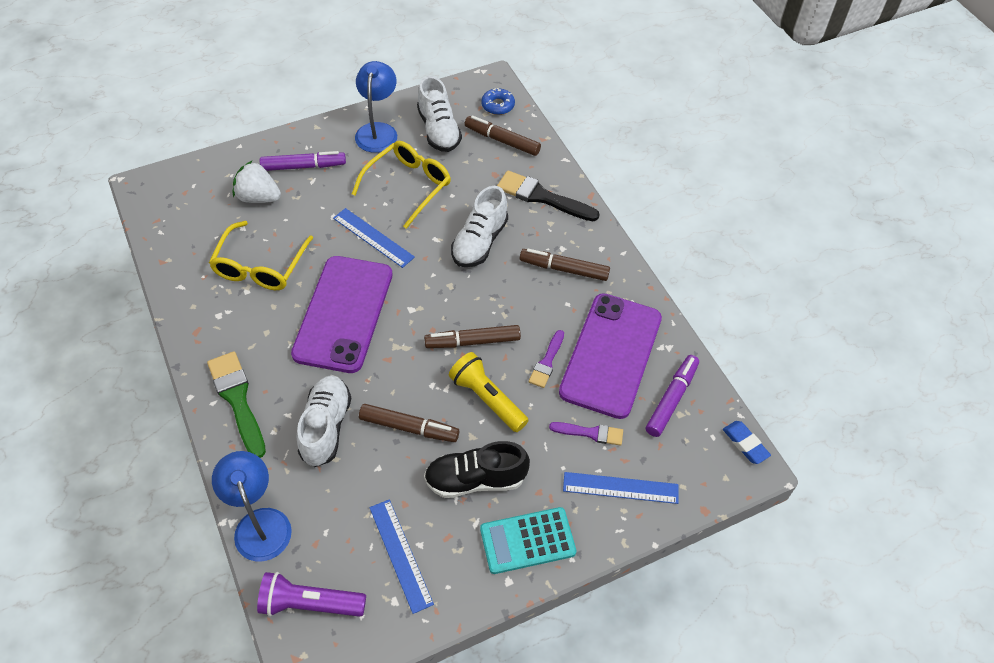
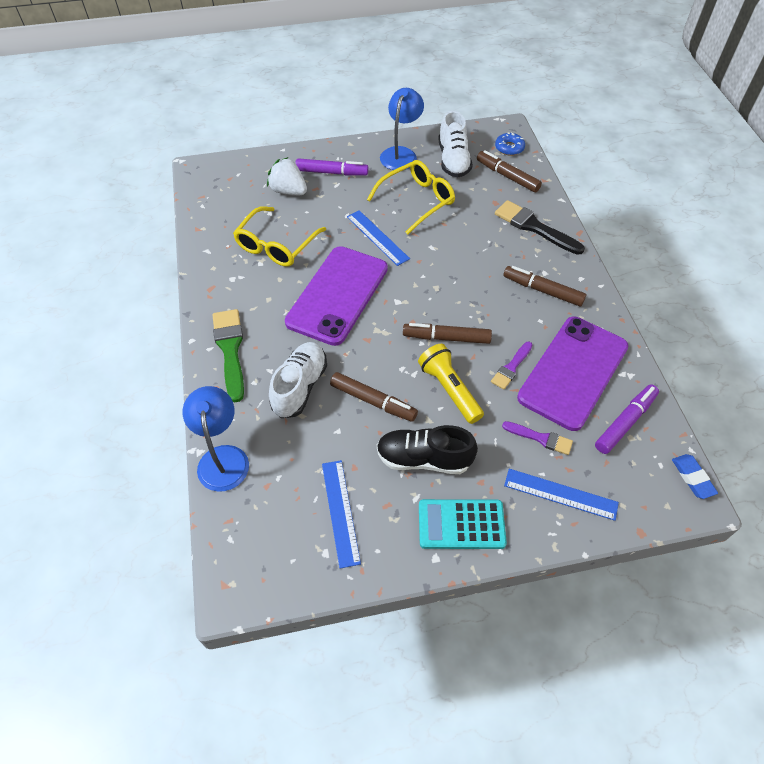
camera: 15 degrees right, 0 degrees up
(310, 603) = (249, 538): purple flashlight -> none
(479, 242) = (470, 255): white shoe -> none

